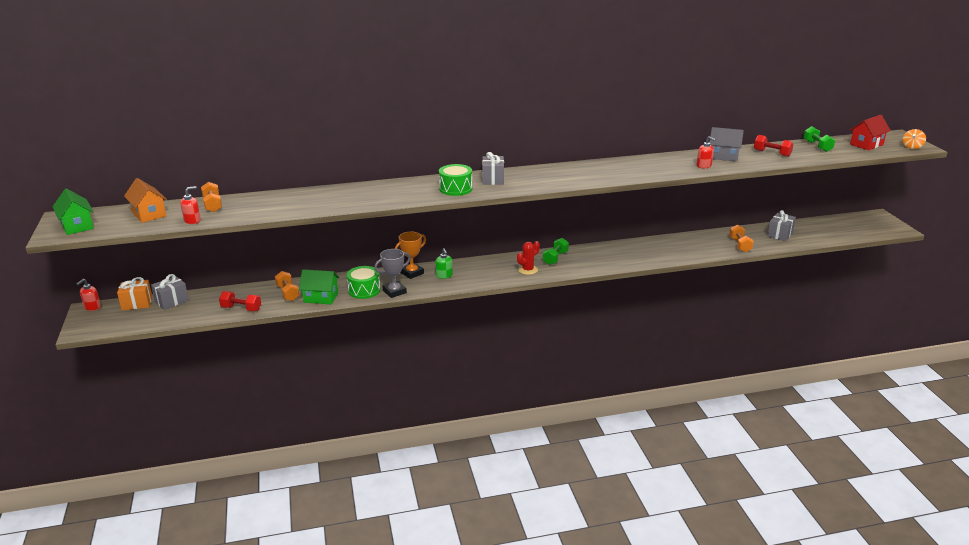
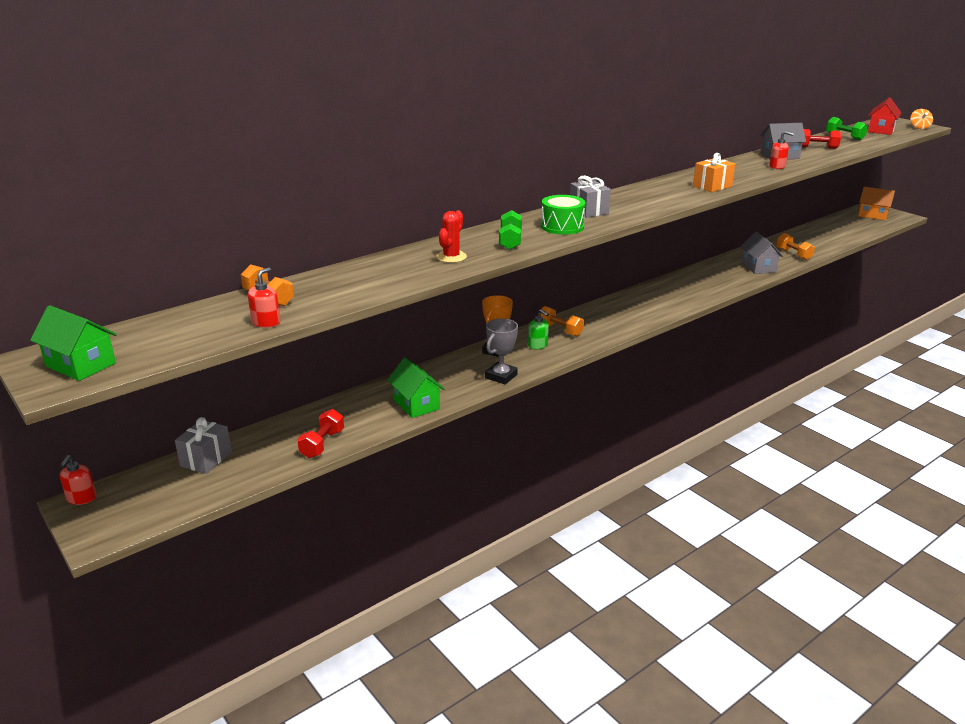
camera: 25 degrees left, 0 degrees up
(137, 303) = (153, 475): orange gift -> orange gift (712, 186)
(149, 214) = (183, 326): orange house -> orange house (873, 215)
(241, 309) = (322, 444): red dumbbell -> red dumbbell turned 60 degrees counterclockwise
(288, 293) = (365, 409): orange dumbbell -> orange dumbbell (560, 330)
(321, 297) = (416, 404): green house -> green house turned 75 degrees clockwise
(364, 290) = (461, 383): green drum -> none
(527, 270) = (622, 319): red cactus -> red cactus (451, 257)
(555, 258) = (636, 301): green dumbbell -> green dumbbell (510, 241)
(693, 250) = (758, 267): none -> grey house
(780, 234) = (815, 238): grey gift -> none

